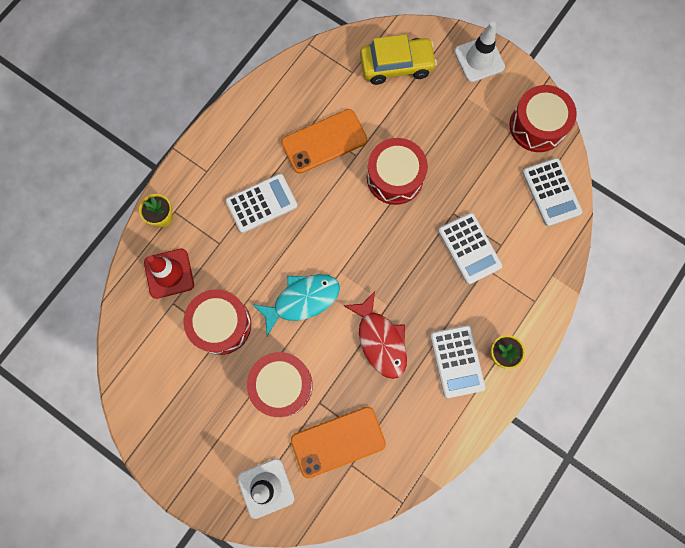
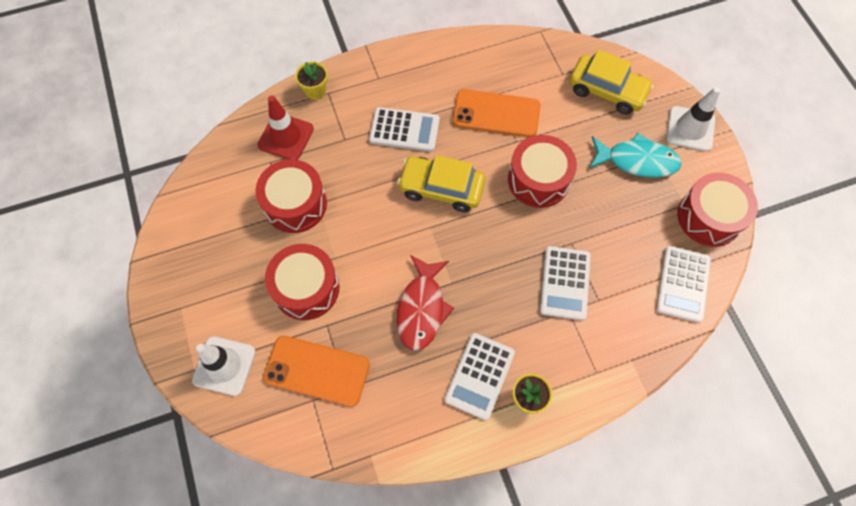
camera: 35 degrees right, 10 degrees down
(302, 300) = (378, 229): turquoise fish -> turquoise fish (637, 161)
(326, 234) = (441, 188): none -> yellow car

